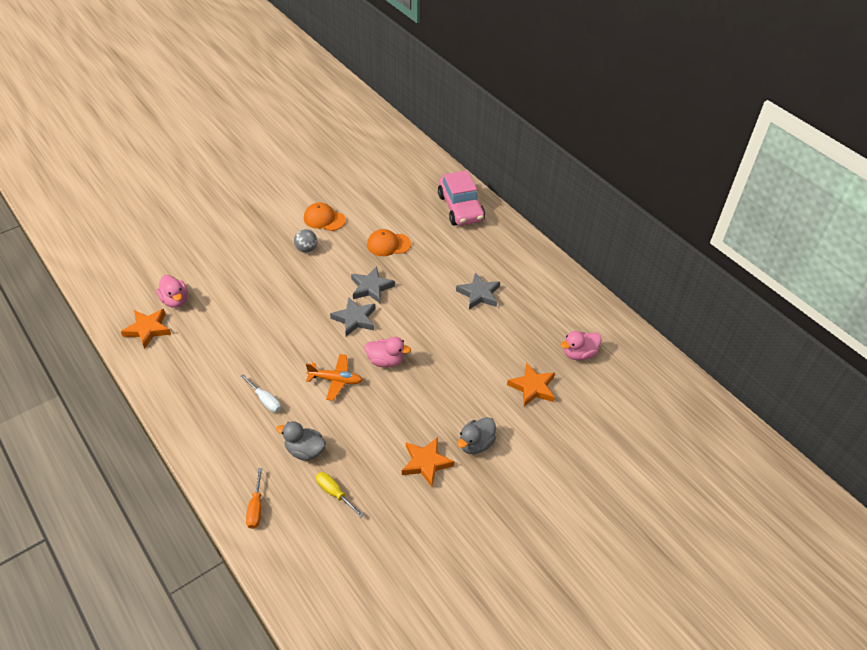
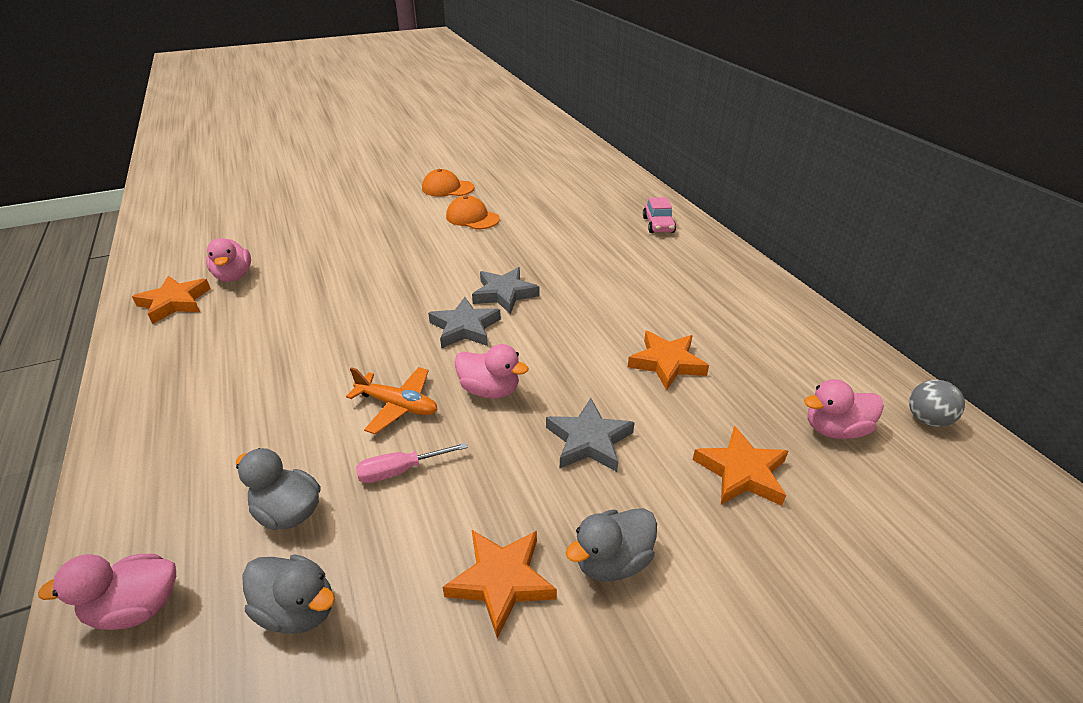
camera: 15 degrees right, 10 degrees down
(256, 508) = (137, 607): orange screwdriver -> pink duck
(265, 400) = (272, 417): white screwdriver -> none
(306, 249) = (435, 243): grey ball -> grey ball (927, 419)
(335, 493) = (298, 609): yellow screwdriver -> grey duck
(354, 418) = (401, 470): none -> pink screwdriver
(388, 244) = (547, 250): orange cap -> orange cap (447, 188)
(460, 208) = (658, 225): pink car -> pink car, size x0.55
(479, 294) = (666, 321): grey star -> grey star (589, 440)
(484, 325) = (666, 363): none -> orange star

